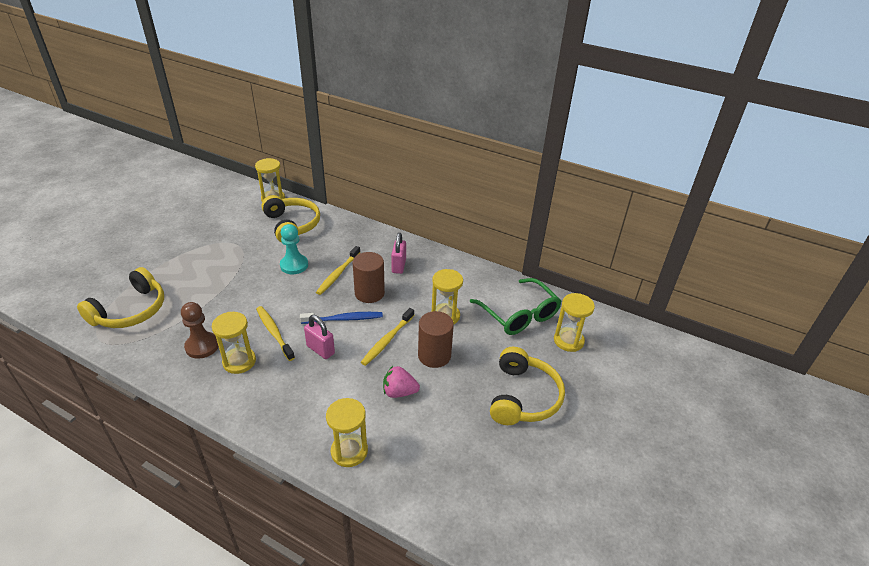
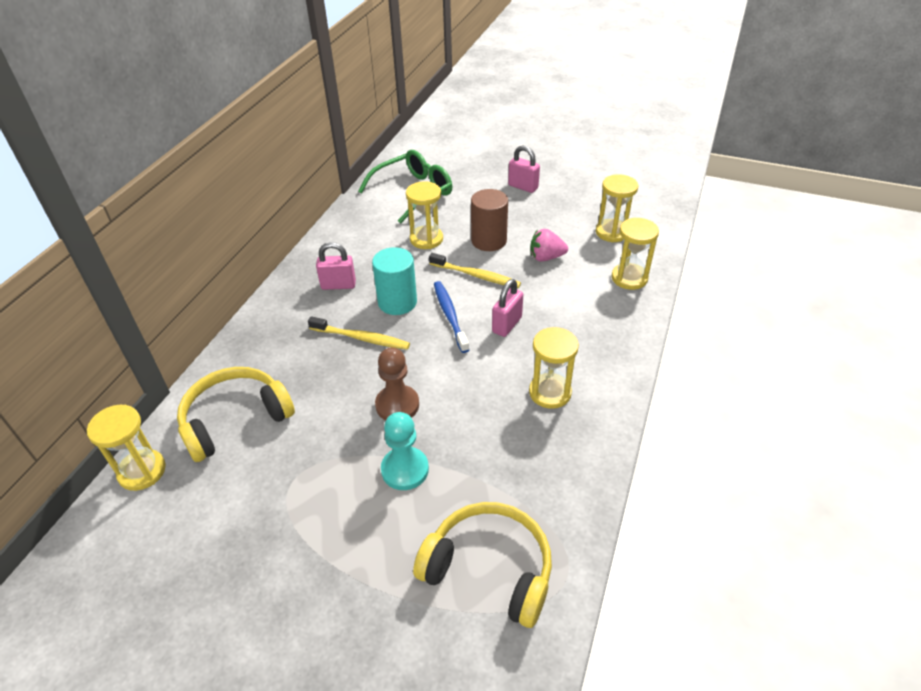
camera: 95 degrees left, 5 degrees up
(202, 346) = (536, 440): brown pawn -> brown pawn (397, 405)
(274, 333) = (490, 373): yellow toothbrush -> none
(294, 265) = (346, 389): turquoise pawn -> turquoise pawn (405, 469)
(369, 293) = (397, 302): brown cylinder -> turquoise cylinder
(399, 392) = (546, 257): pink strawberry -> pink strawberry turned 90 degrees clockwise
(523, 397) = (523, 187): yellow headphones -> pink padlock
(568, 341) = (444, 165): yellow hourglass -> yellow hourglass (612, 232)

